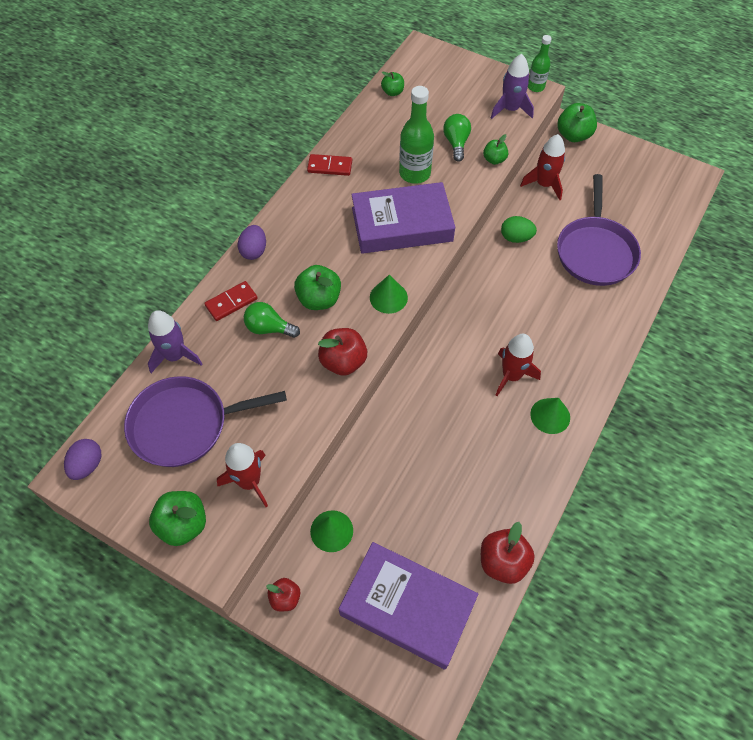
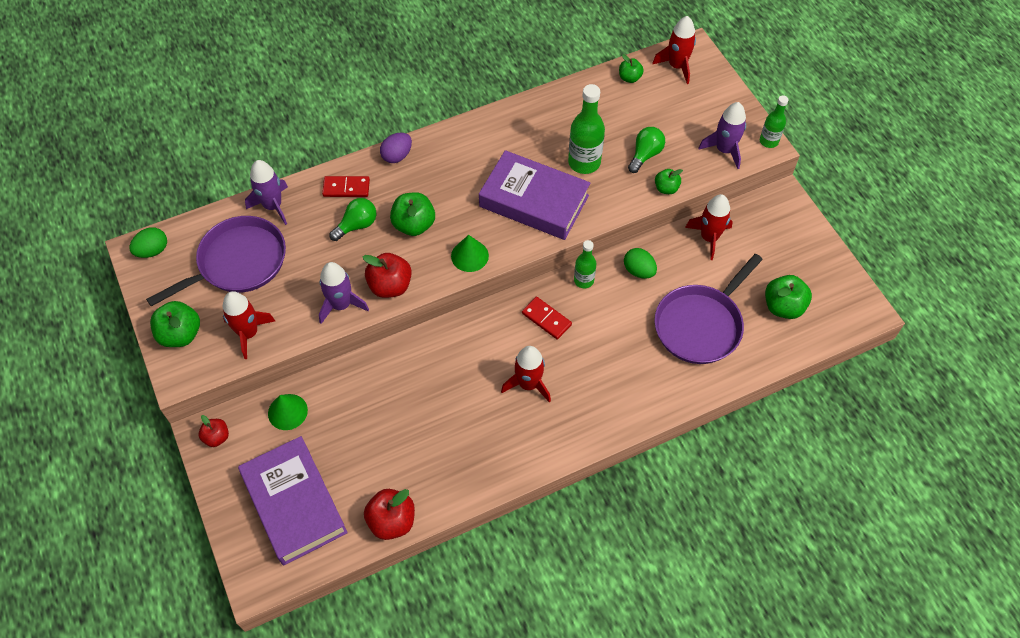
camera: 35 degrees right, 0 degrees up
(87, 465) = (153, 251): purple egg -> green egg
(184, 425) = (238, 262): purple pan -> purple pan turned 120 degrees clockwise
(269, 328) = (357, 225): green light bulb -> green light bulb turned 90 degrees clockwise
(314, 404) = (341, 305): none -> purple rocket
(330, 166) = (517, 117): red domino -> red domino (546, 319)
(420, 66) = (677, 66): none -> red rocket
(482, 269) = (583, 280): none -> green bottle
(550, 416) = (531, 436): green cone -> none
(573, 135) = (780, 207): green apple -> green apple (783, 306)

